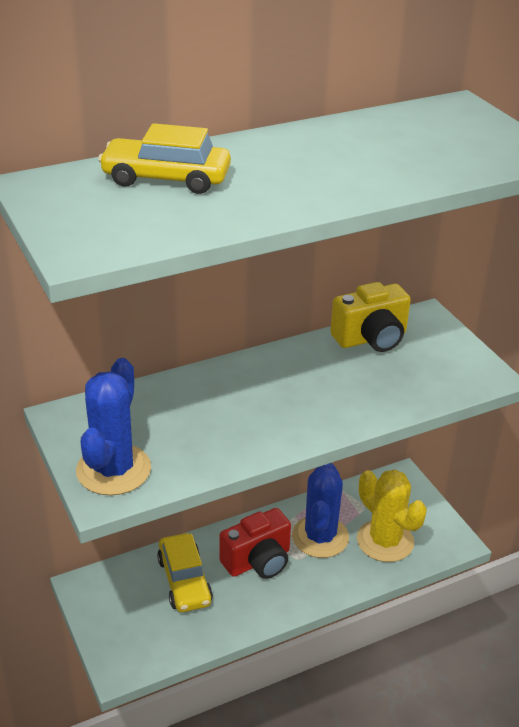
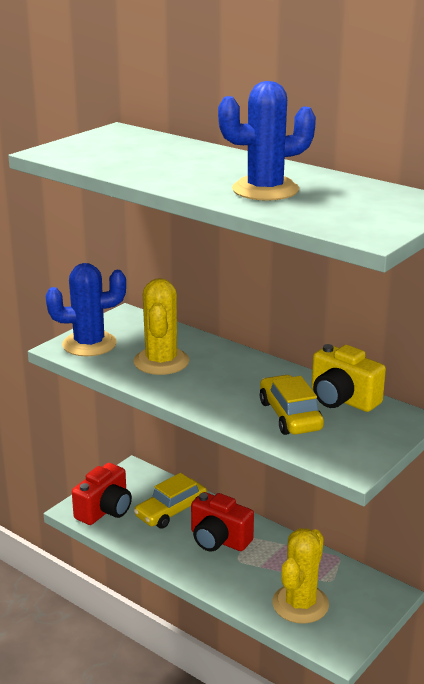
camera: 65 degrees right, 10 degrees down
(141, 639) = (105, 510): none -> red camera
(166, 178) = (164, 151): yellow car -> yellow car (290, 415)
(206, 426) = (161, 362): none -> yellow cactus
(320, 537) = (272, 565): blue cactus -> blue cactus (265, 190)

